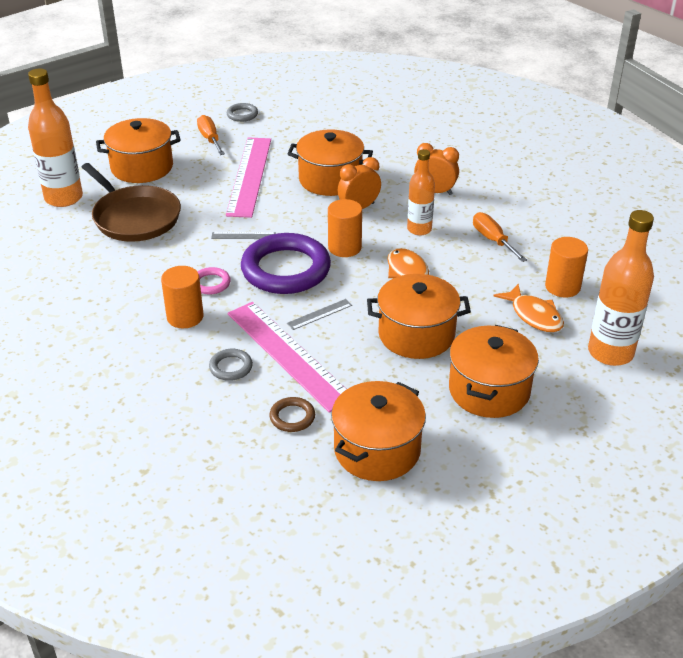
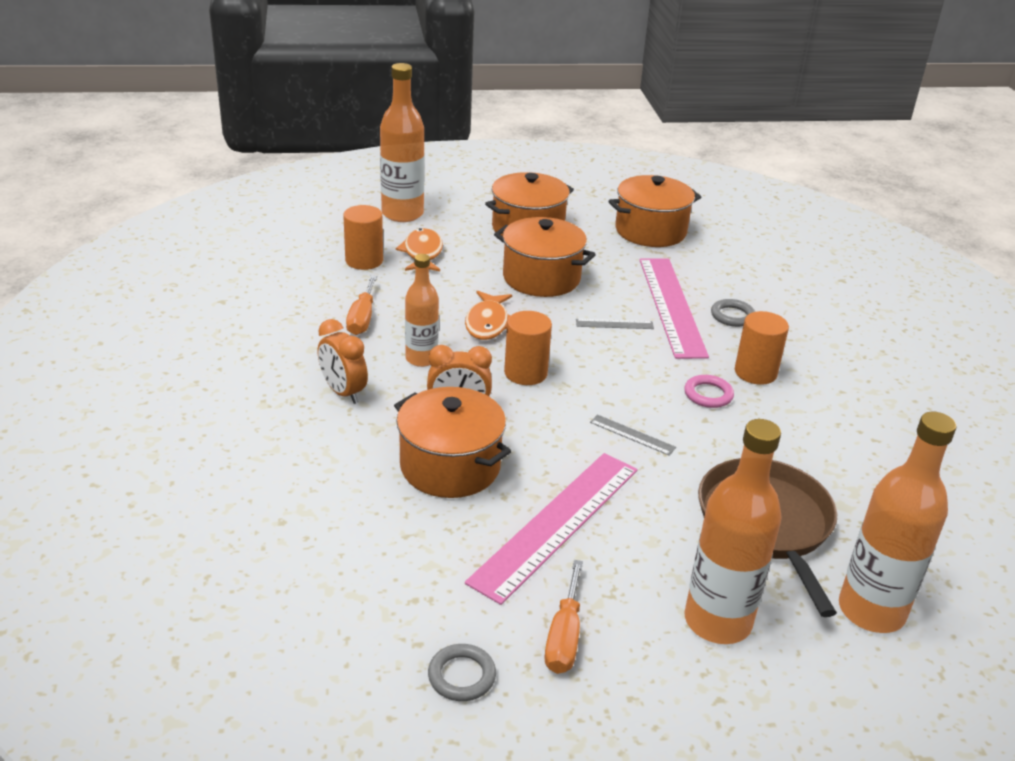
camera: 150 degrees left, 5 degrees down
(142, 167) = (717, 621): orange pot -> orange bottle
(286, 269) = (612, 376): purple ring -> none
(292, 417) = (701, 268): brown ring -> none

